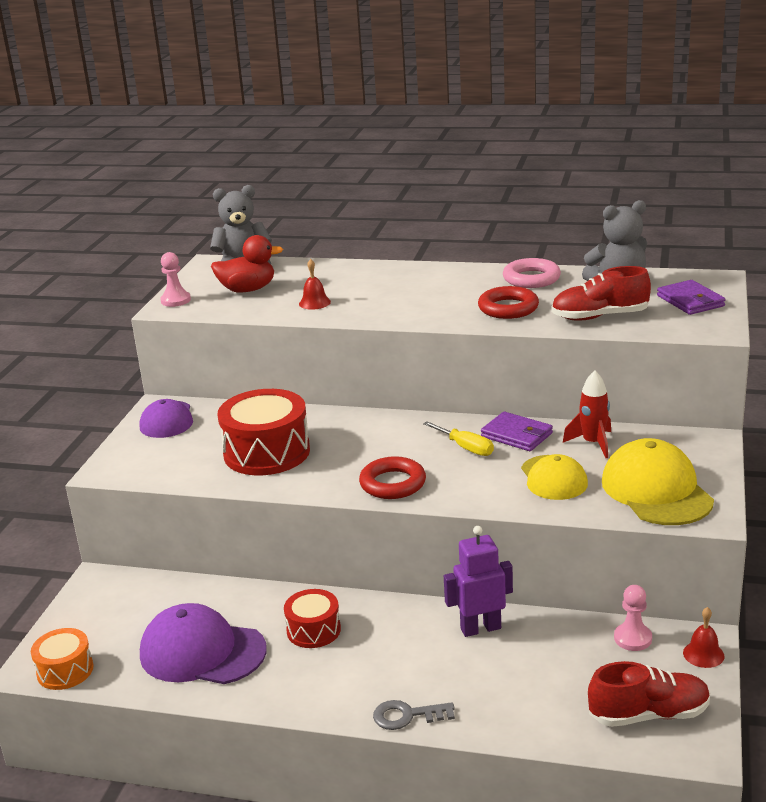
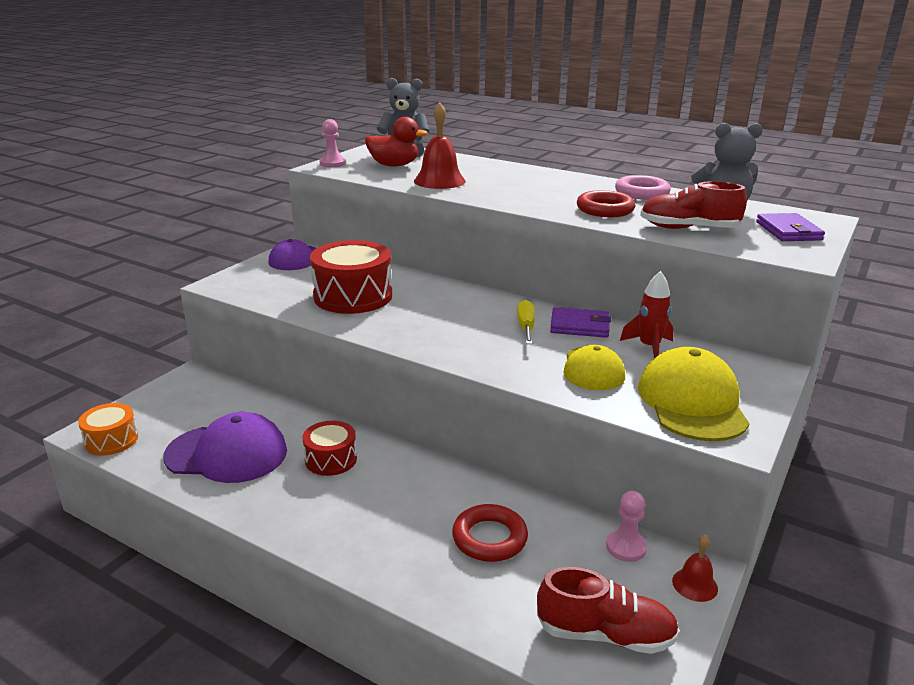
camera: 15 degrees right, 0 degrees up
(202, 652) = (227, 453): purple cap -> purple cap turned 150 degrees clockwise
(314, 303) = (439, 181): red bell -> red bell, size x1.81
(392, 483) = (440, 342): red ring -> red ring (489, 538)
(407, 716) = (362, 563): grey key -> none
(466, 448) = (526, 327): yellow screwdriver -> yellow screwdriver turned 150 degrees counterclockwise
(480, 628) = (480, 497): purple robot -> none
(517, 435) = (580, 326): purple wallet -> purple wallet turned 45 degrees counterclockwise

